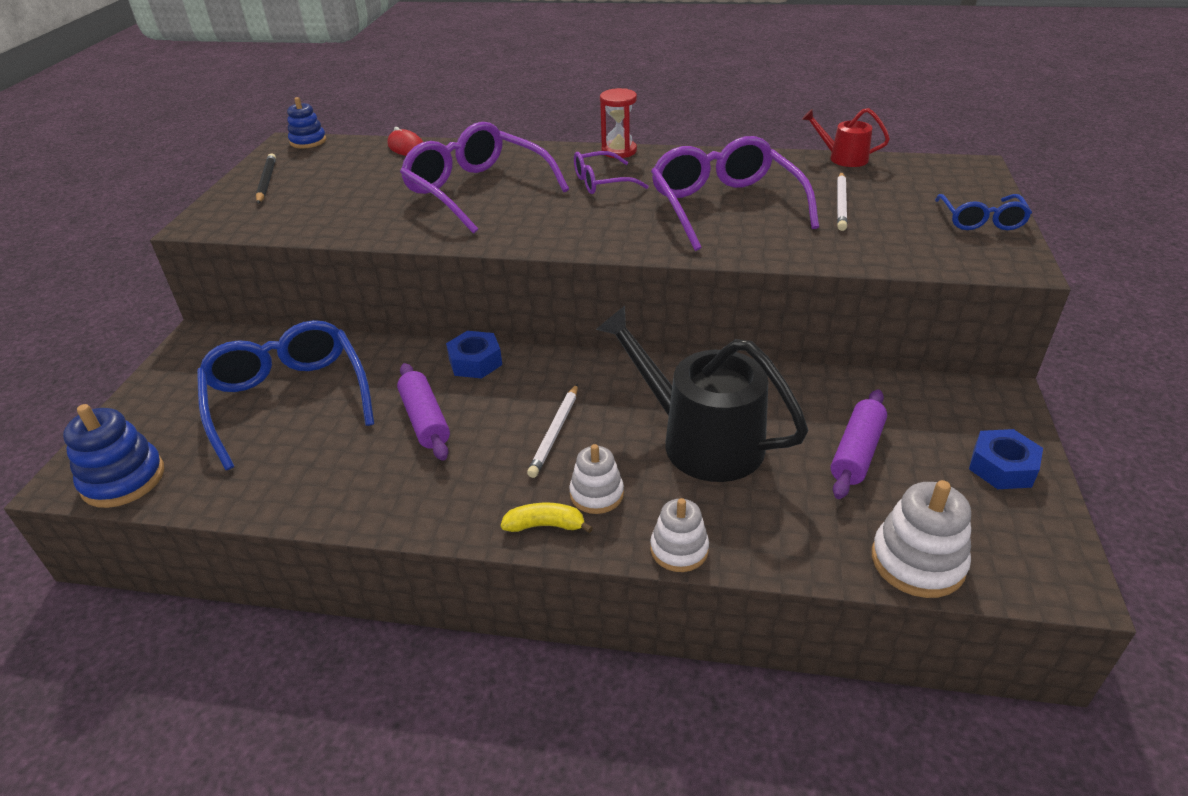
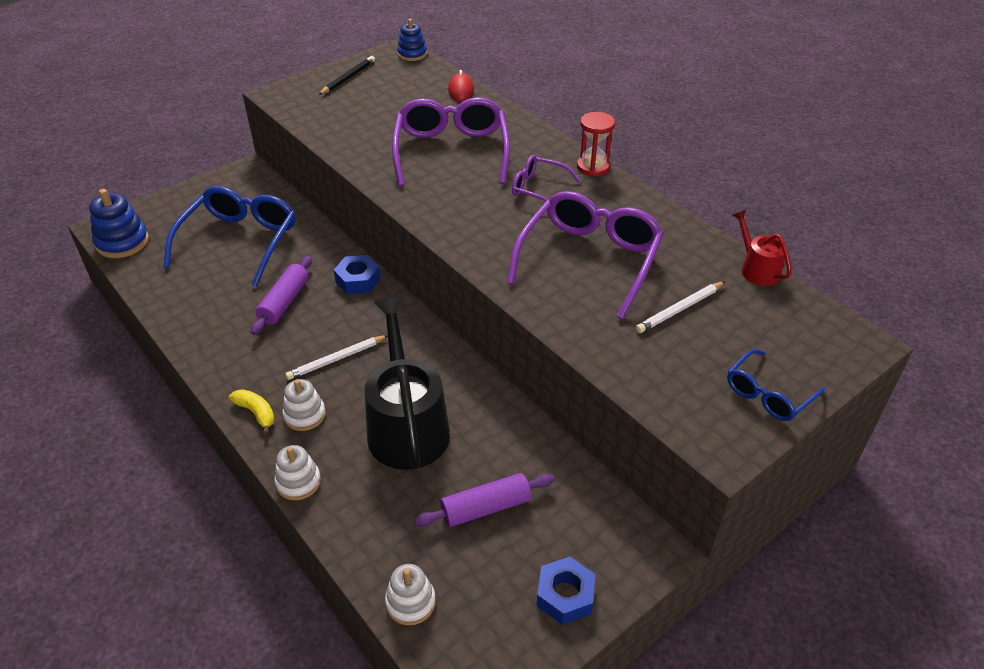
camera: 40 degrees right, 5 degrees up
(917, 561) = (410, 602): white stacking toy -> white stacking toy, size x0.66

